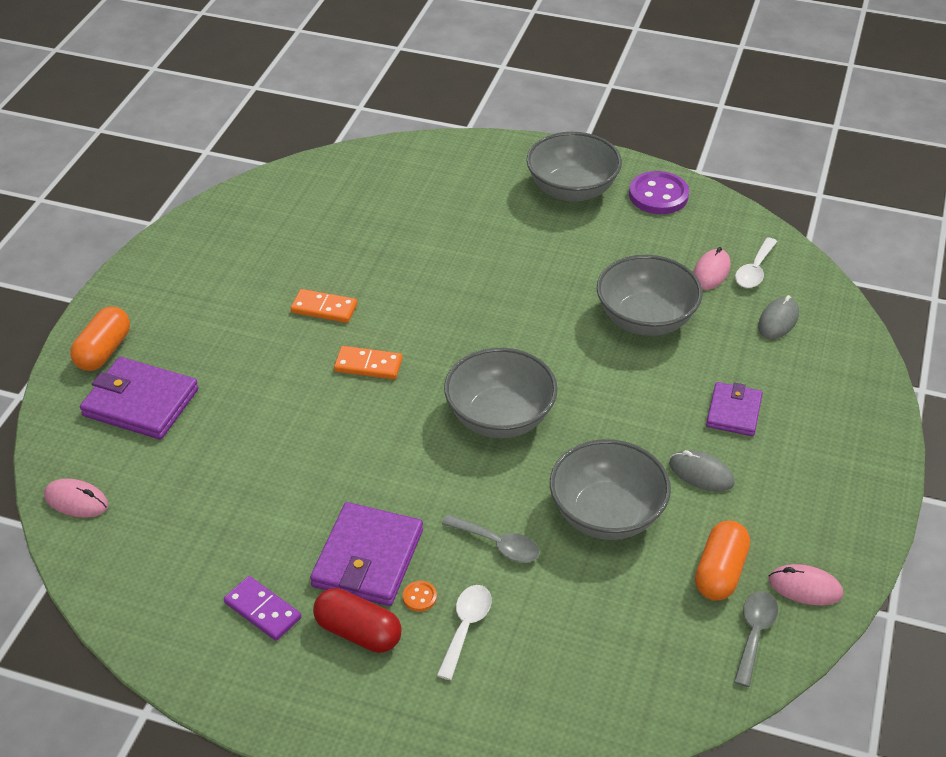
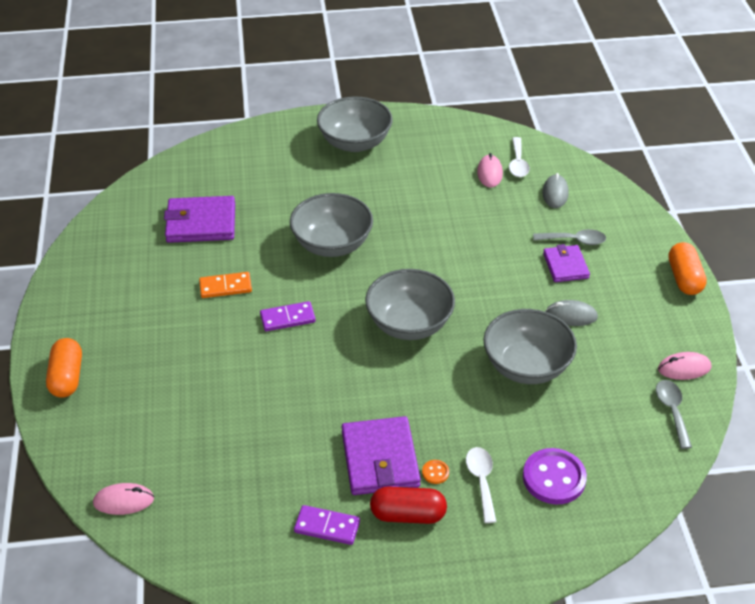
camera: 25 degrees left, 0 degrees up
(141, 402) = (125, 407): purple wallet -> purple wallet (201, 223)
(368, 365) = (287, 318): orange domino -> purple domino
(498, 544) = (466, 414): grey spoon -> grey spoon (574, 240)
(645, 319) = (466, 220): grey bowl -> grey bowl (332, 244)
(658, 195) = (419, 129): purple button -> purple button (554, 478)
(720, 572) = (625, 378): orange capsule -> orange capsule (684, 278)

